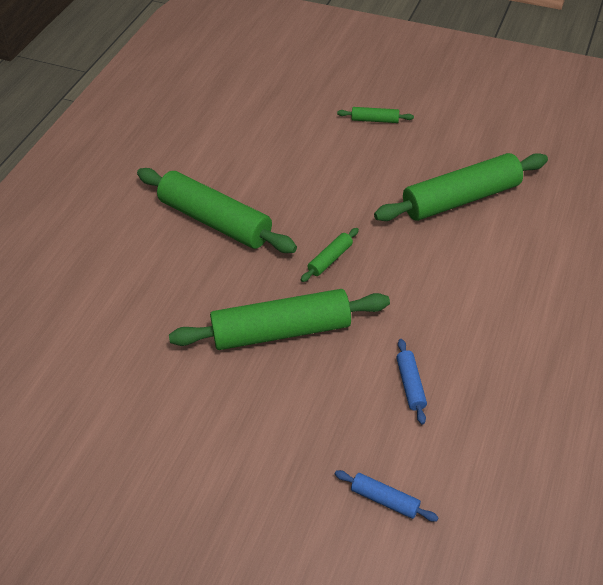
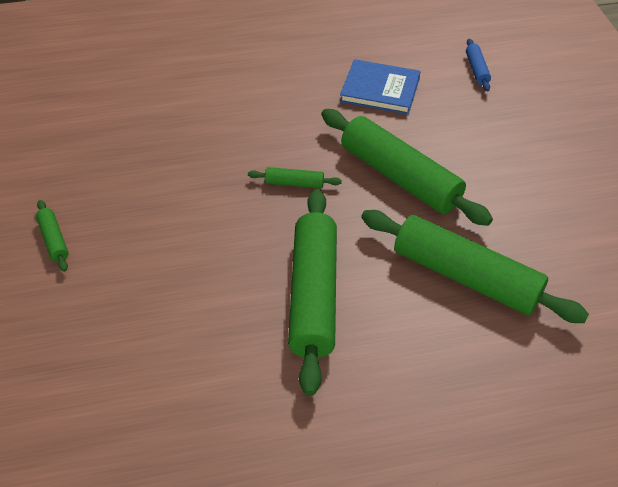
camera: 125 degrees left, 0 degrees up
(410, 385) = (380, 90): blue rolling pin -> blue book
(461, 199) = (150, 131): green rolling pin -> green rolling pin (465, 276)

